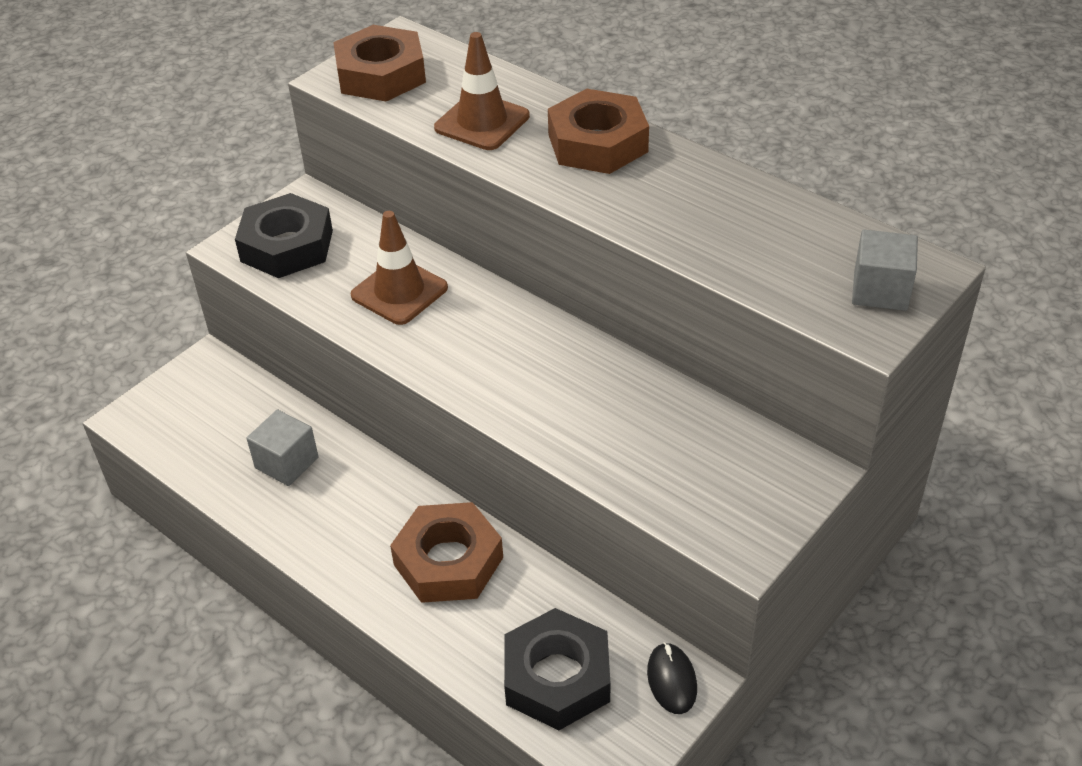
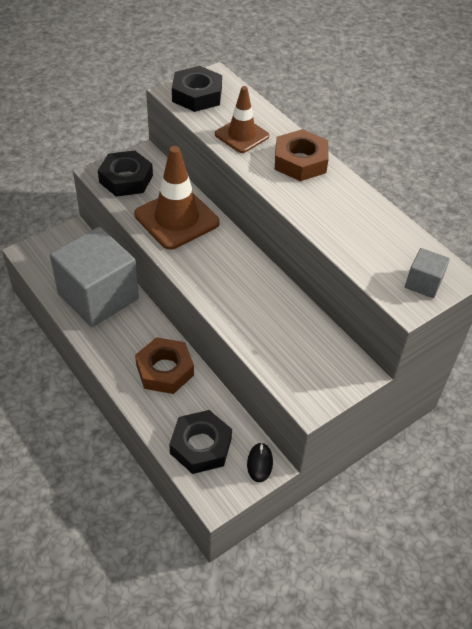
camera: 10 degrees right, 5 degrees up
(286, 463) = (98, 296): grey cube -> grey cube, size x2.35
(381, 75) = (197, 95): brown nut -> black nut
(399, 292) = (176, 219): brown traffic cone -> brown traffic cone, size x1.61

